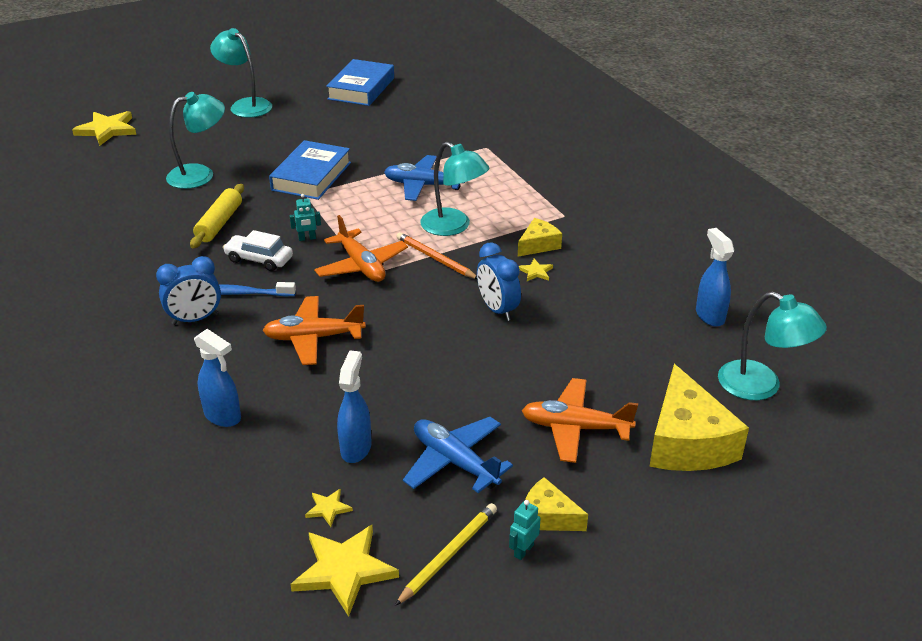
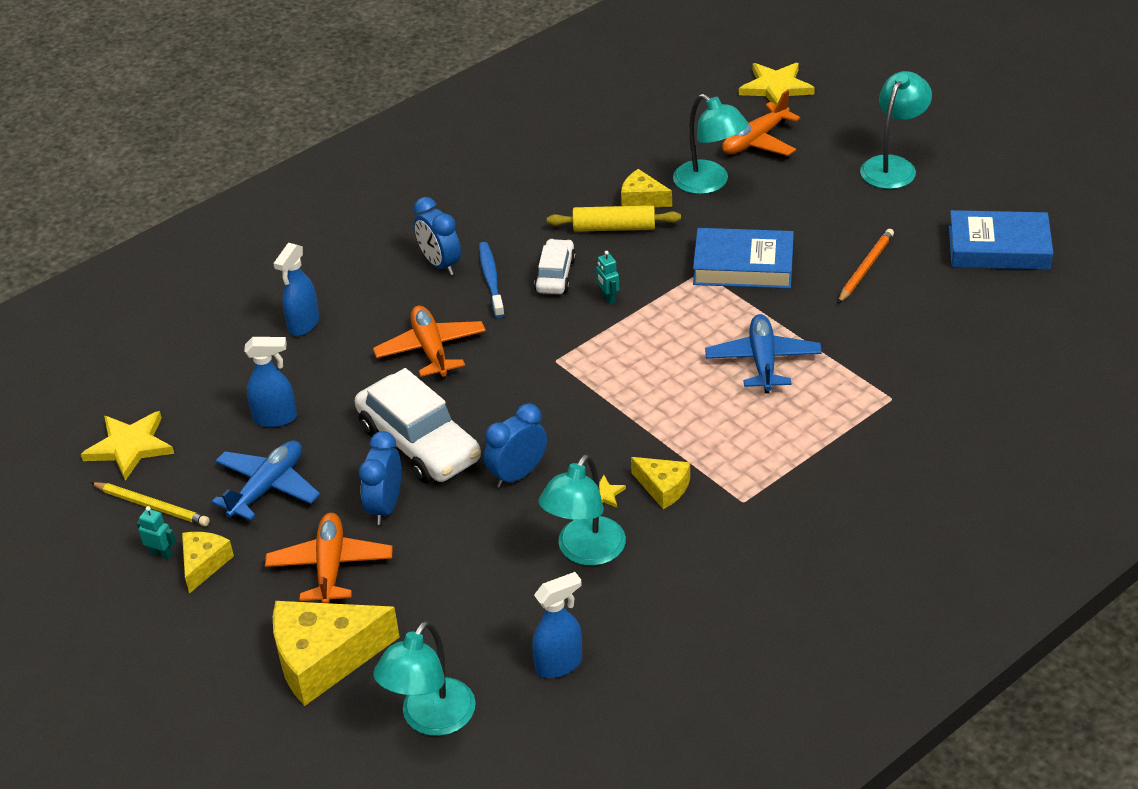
camera: 80 degrees right, 5 degrees up
(193, 205) = (642, 199): none -> yellow cheese
(328, 508) = (198, 420): yellow star -> none
(361, 266) = (568, 351): orange plane -> orange plane (754, 140)
(435, 259) = (602, 405): orange pencil -> orange pencil (865, 268)
(436, 358) = (419, 443): none -> white car
(453, 227) = (676, 407): turquoise lamp -> turquoise lamp (585, 552)
(509, 386) = (385, 506): none -> blue clock

